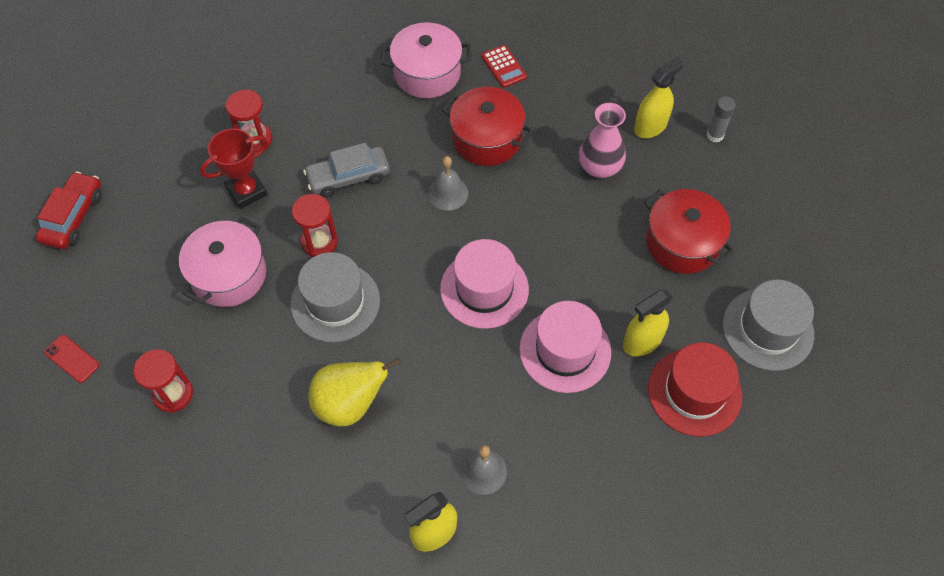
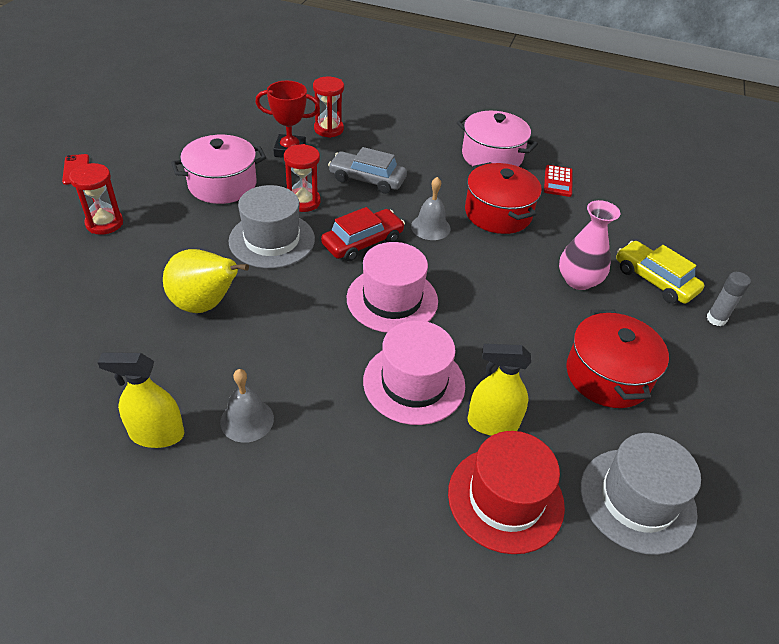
camera: 35 degrees right, 15 degrees down
(73, 217) = (172, 107): red car -> red car (363, 242)
(650, 126) = (654, 280): yellow spray bottle -> yellow car

